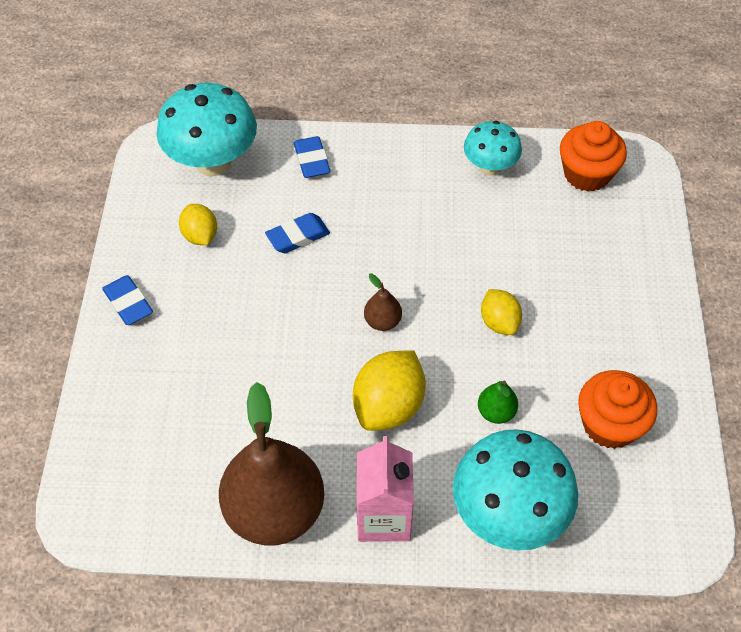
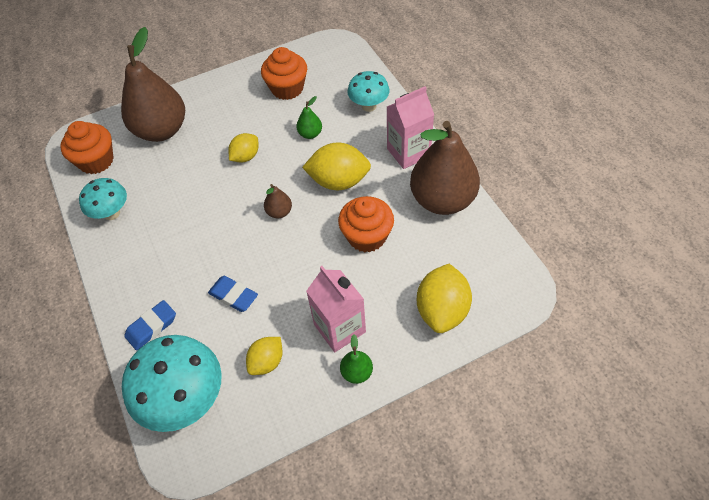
camera: 115 degrees left, 0 degrees up
(128, 303) = (357, 372): blue eraser -> green pear
(130, 417) = (442, 310): none -> yellow lemon
(187, 311) = (339, 328): none -> pink carton
(282, 394) = (367, 236): none -> orange cupcake
(508, 514) = (369, 106): turquoise mushroom -> turquoise mushroom, size x0.59
(604, 250) = (161, 130): none -> brown pear

